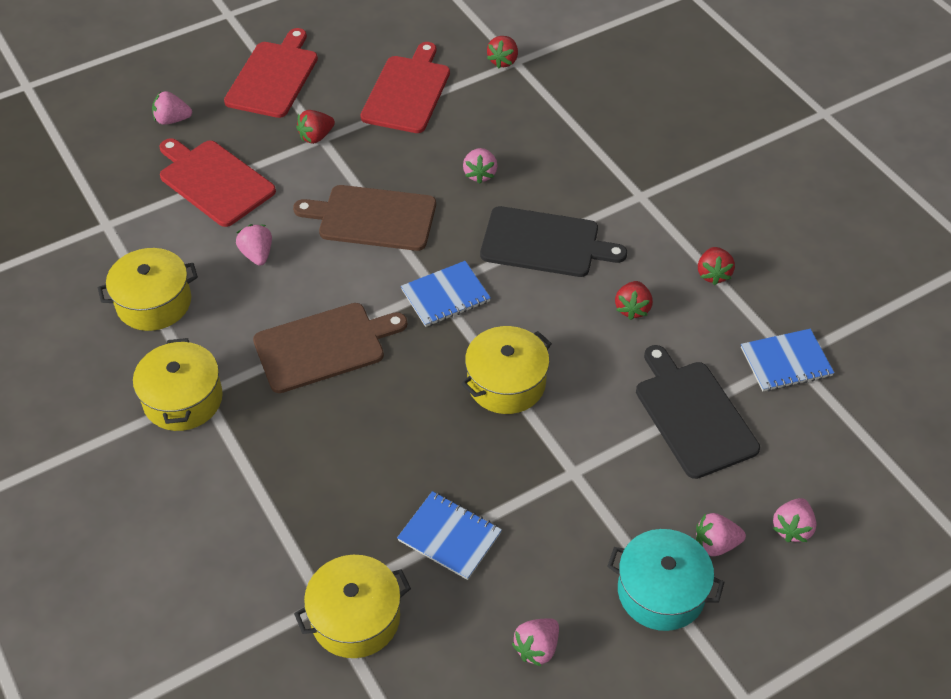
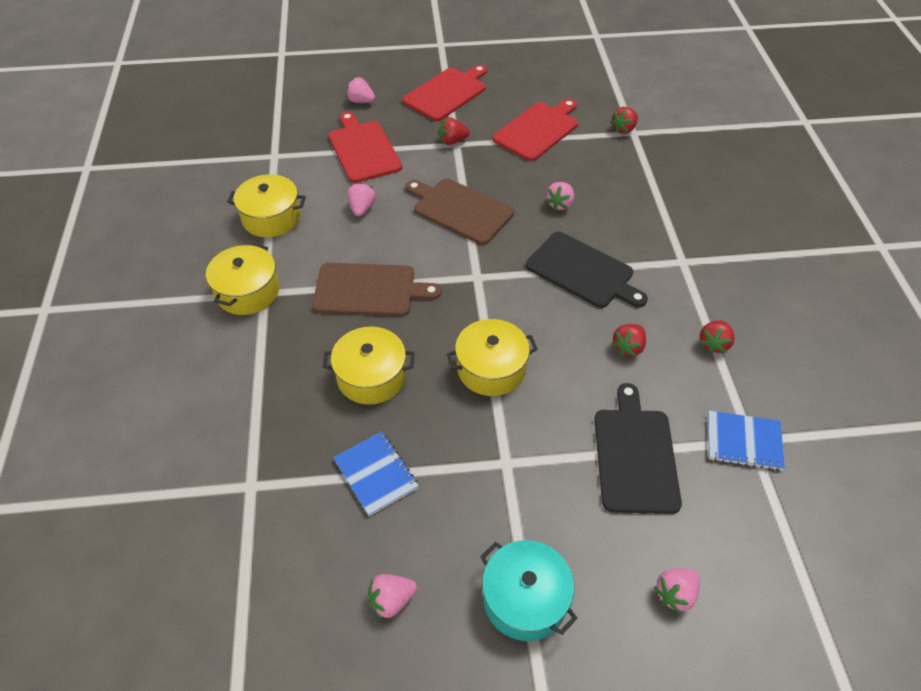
camera: 25 degrees right, 0 degrees up
(355, 618) = (266, 509): yellow pot -> yellow pot (371, 377)
(445, 296) = (482, 285): blue notebook -> none
(715, 544) = (596, 577): pink strawberry -> none

